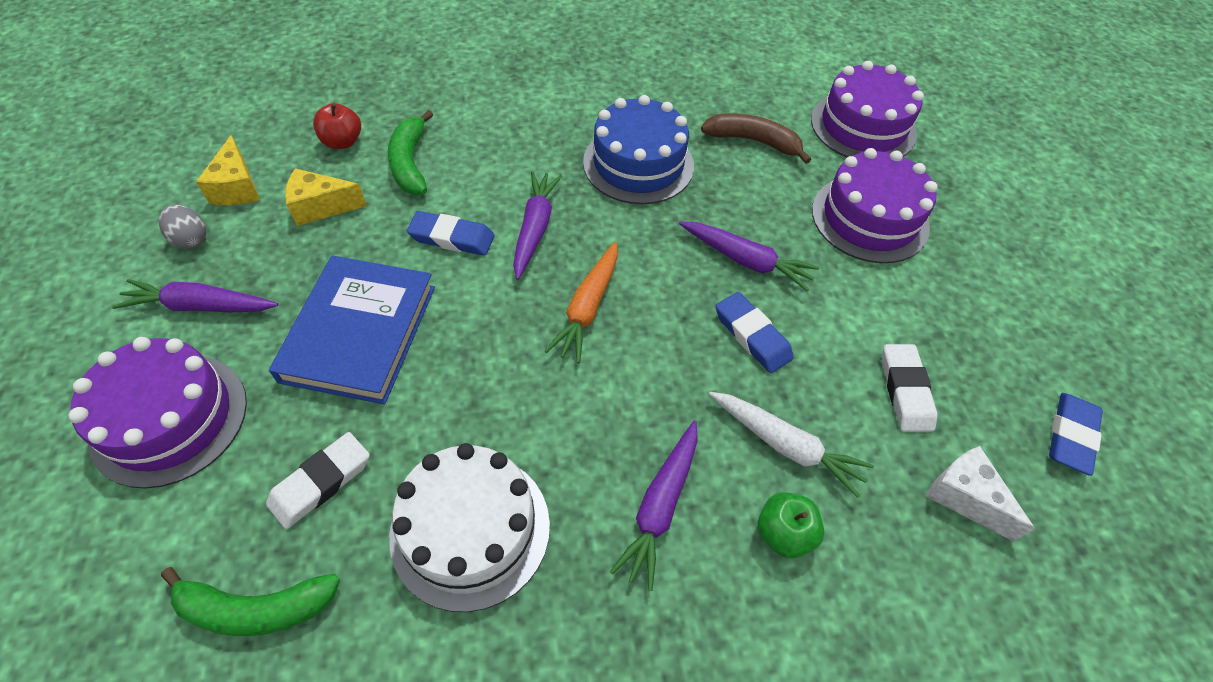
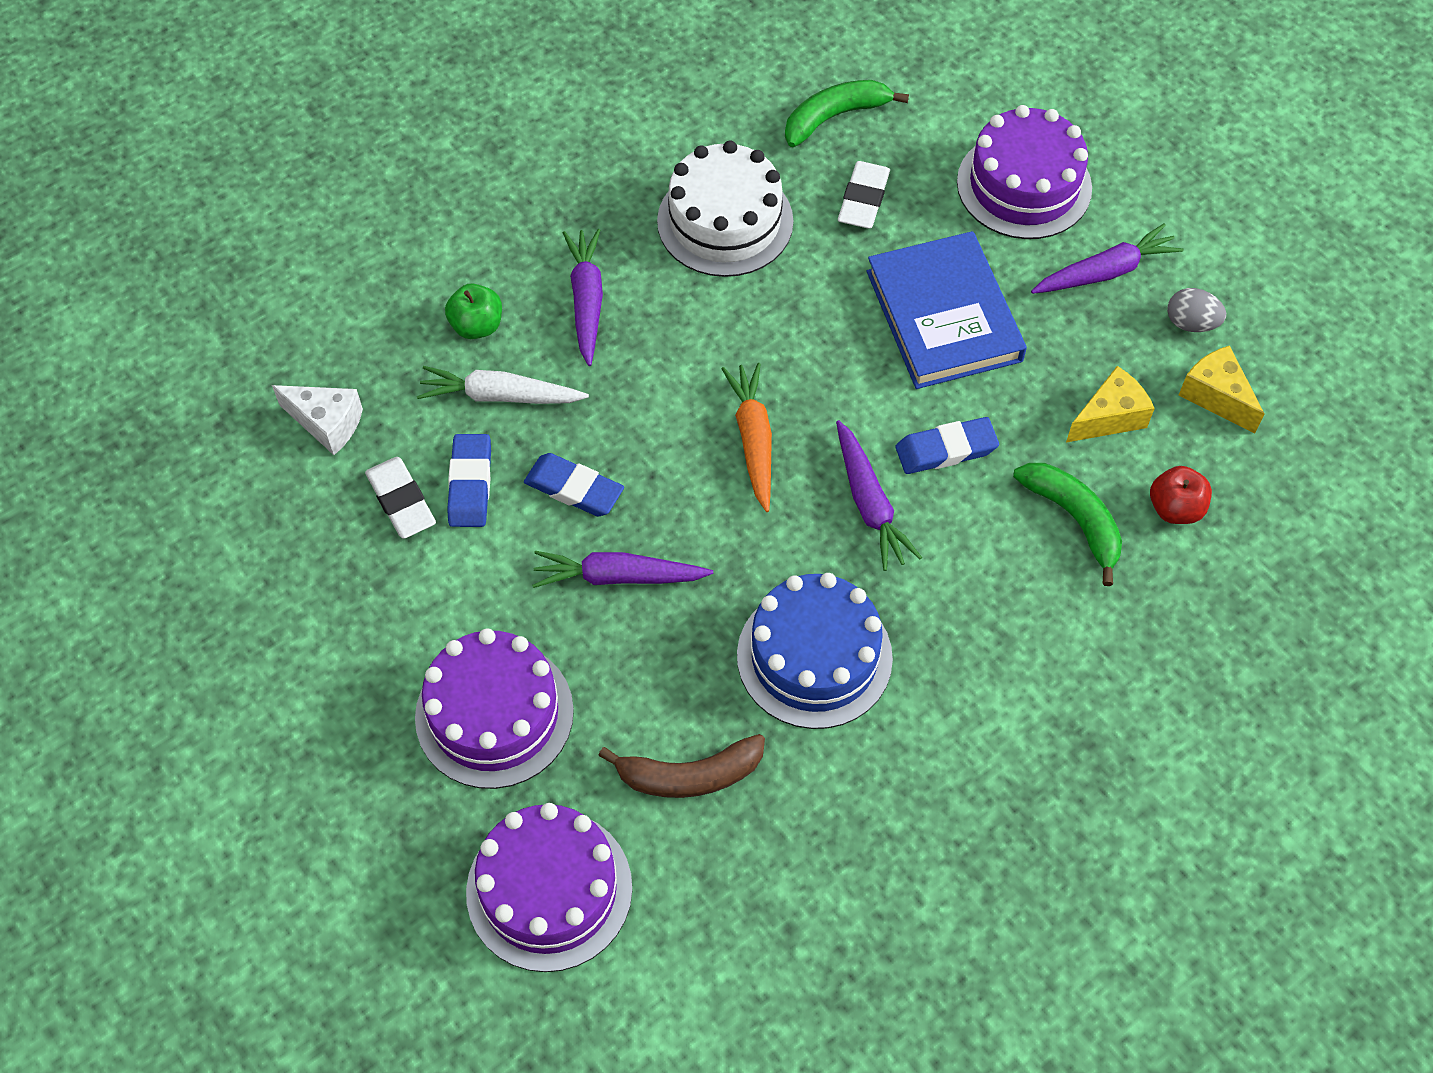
camera: 155 degrees right, 5 degrees up
(1070, 436) = (229, 529): blue eraser -> blue eraser (470, 484)

